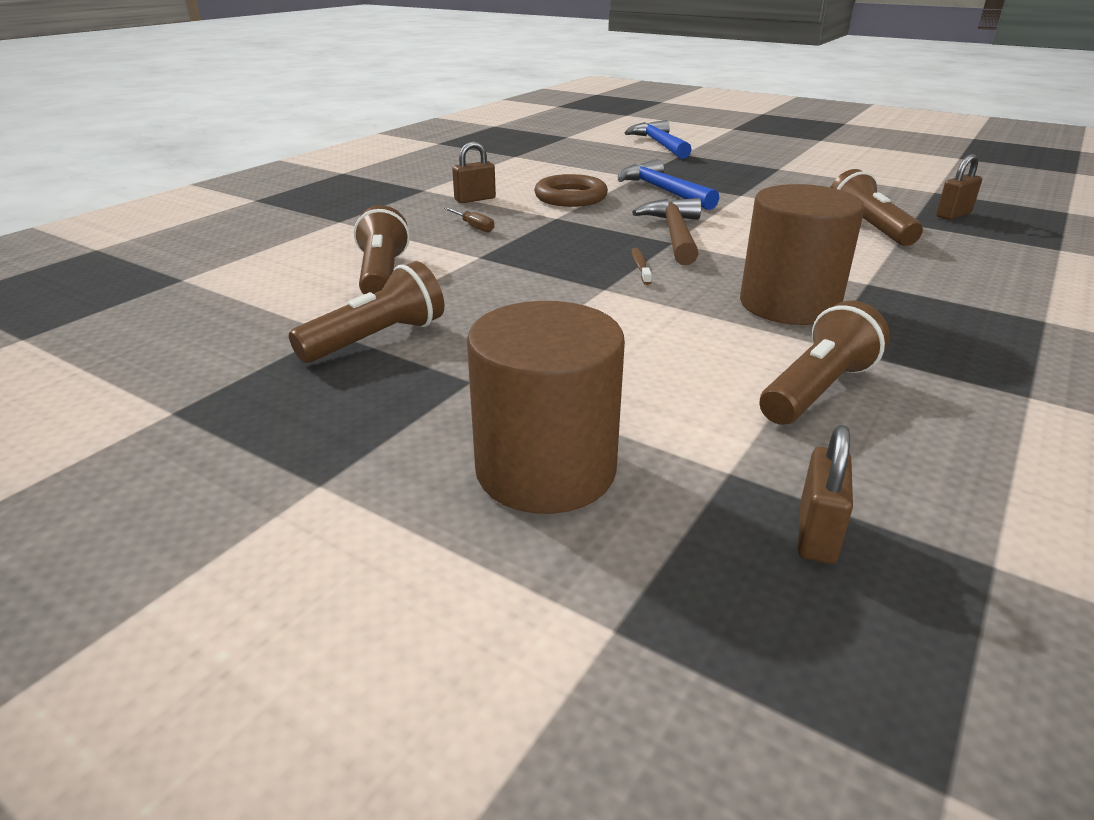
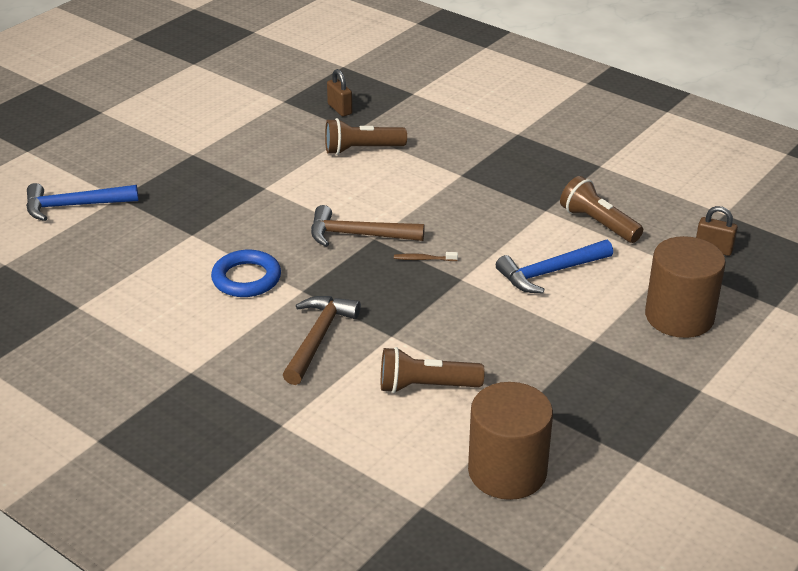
camera: 85 degrees left, 5 degrees up
(377, 339) = (539, 381): brown flashlight -> none
(474, 227) = (318, 338): brown screwdriver -> brown hammer
(475, 199) = (236, 337): brown padlock -> none
(570, 197) = (246, 278): brown ring -> blue ring
(663, 191) = (242, 225): blue hammer -> blue hammer (549, 273)
(789, 305) = (493, 210): brown cylinder -> brown cylinder (507, 471)

